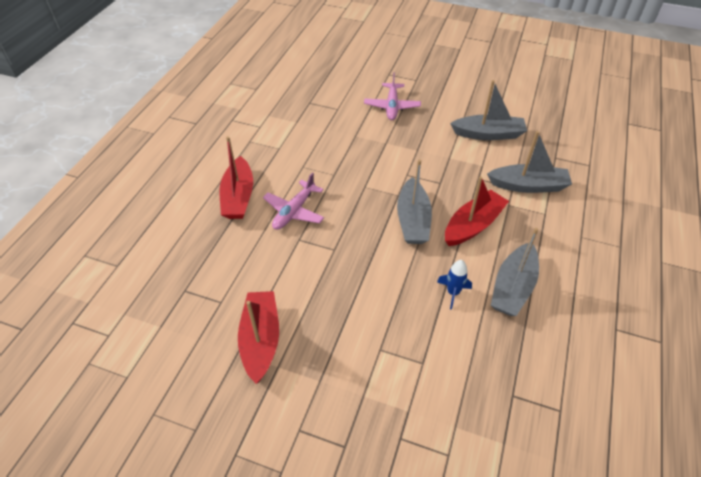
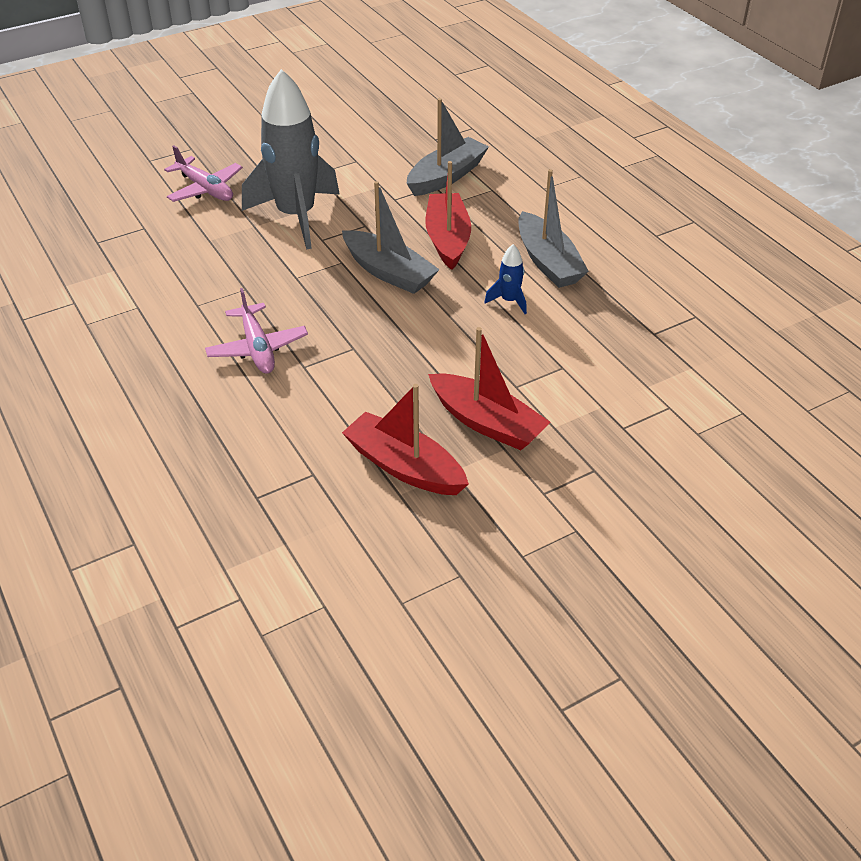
camera: 50 degrees left, 5 degrees down
(238, 197) = (169, 380): red boat -> red boat (487, 422)
(412, 152) = (296, 216): none -> grey rocket
(488, 134) = (346, 155): grey boat -> none

